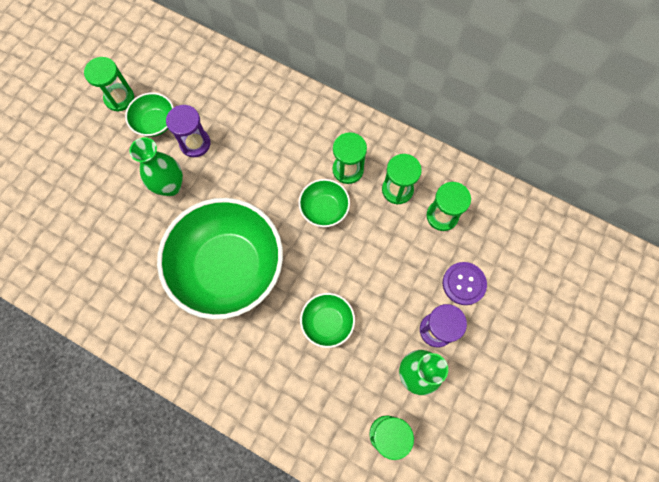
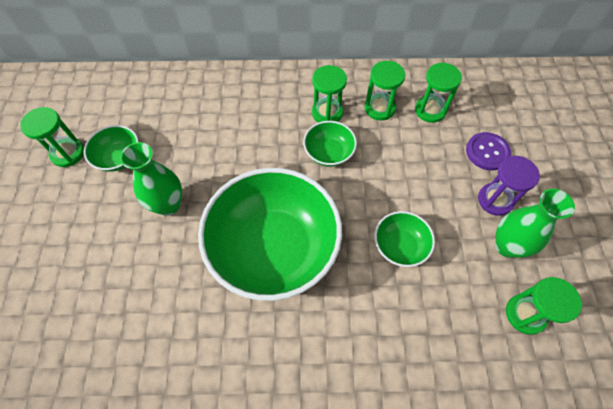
camera: 30 degrees left, 10 degrees down
(195, 143) = (171, 157): purple hourglass -> none

